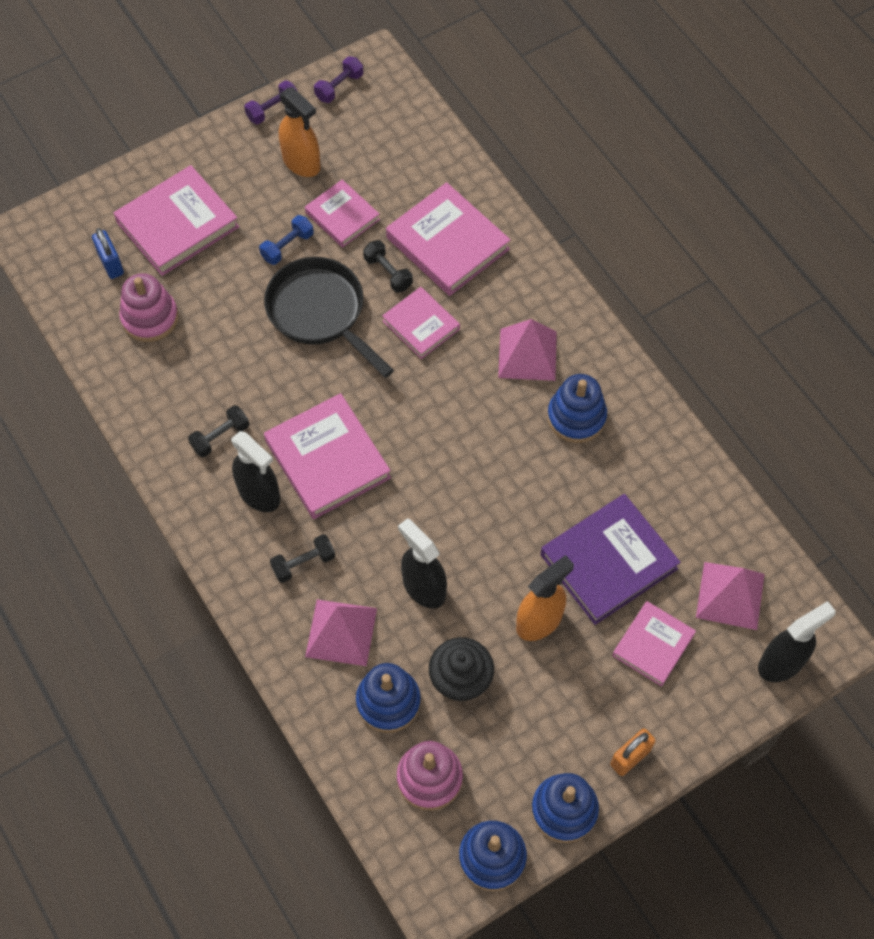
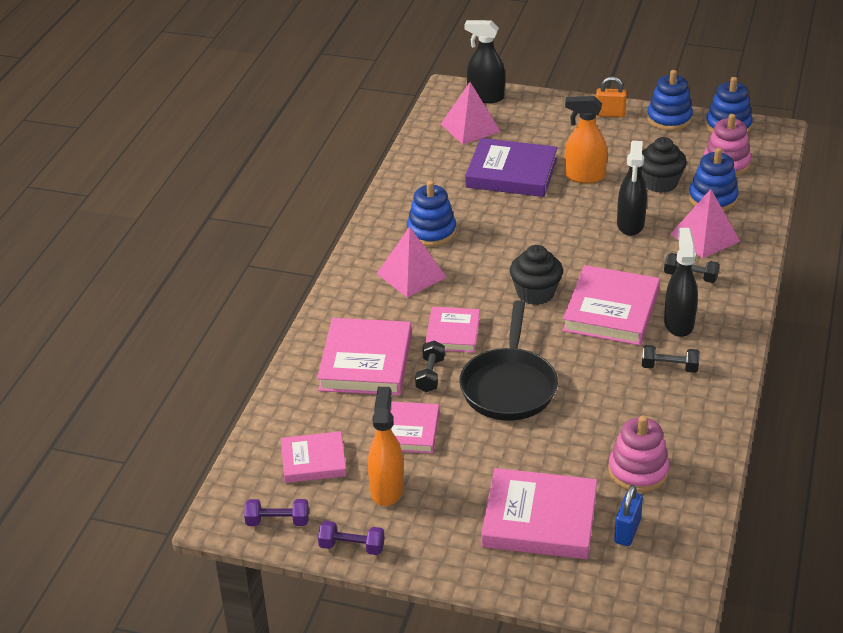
camera: 130 degrees left, 25 degrees down
(287, 246) = (476, 441): blue dumbbell -> none
(408, 424) = (535, 293): none -> black cupcake
(653, 645) = (538, 136): pink book -> pink book (313, 461)

